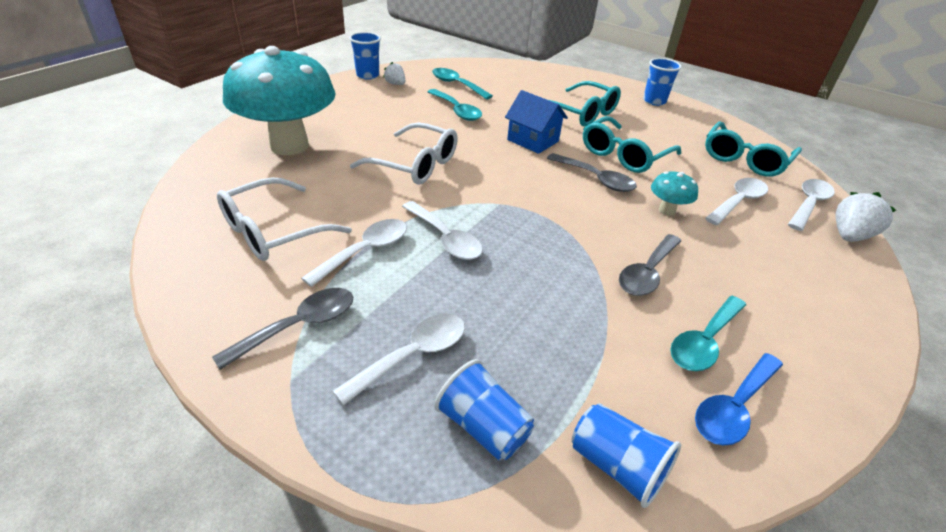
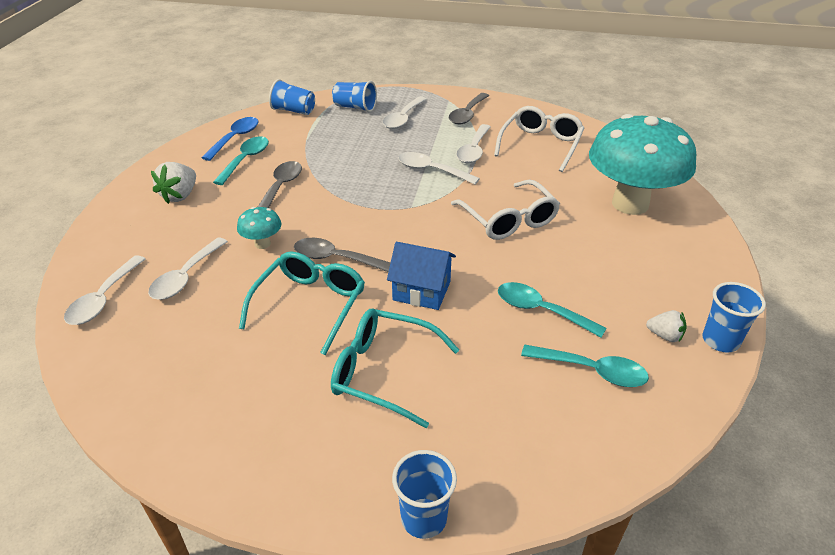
camera: 160 degrees right, 0 degrees up
(415, 165) = (508, 220): white glasses -> white glasses turned 120 degrees counterclockwise
(654, 101) = (270, 464): blue cup -> blue cup (423, 518)
(745, 159) = (150, 353): turquoise glasses -> none
(849, 236) = (84, 270): white strawberry -> white strawberry (180, 195)

